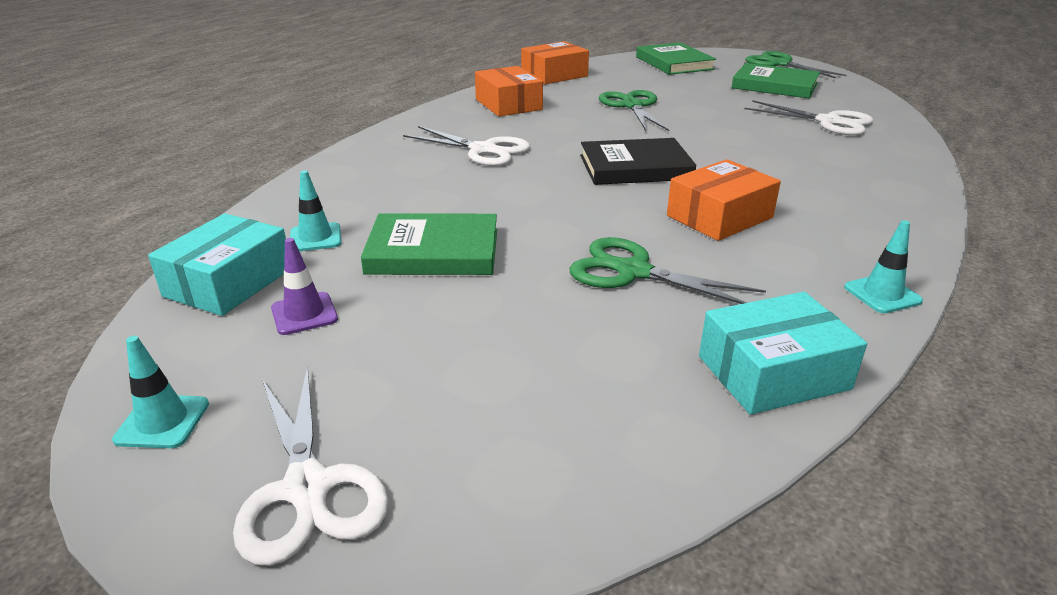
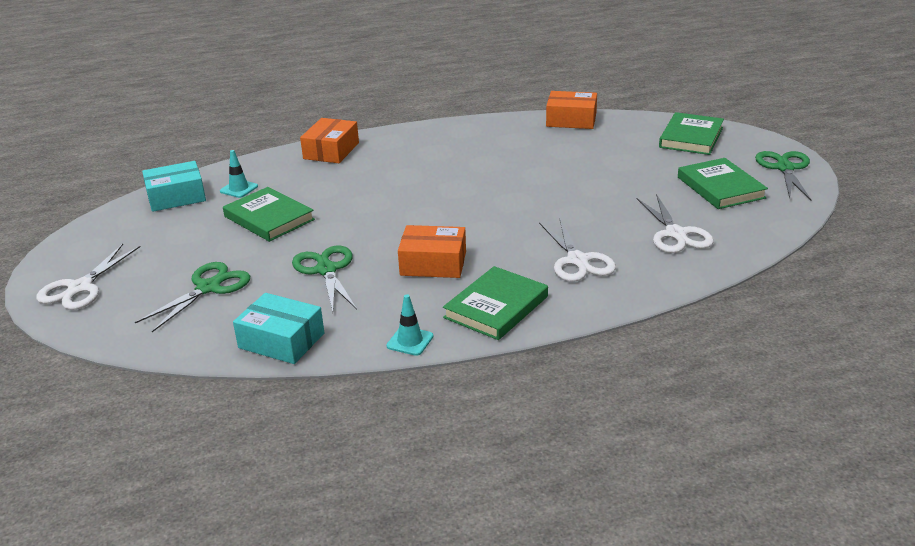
camera: 45 degrees right, 0 degrees up
(162, 422) = (80, 244): turquoise traffic cone -> none
(304, 314) = (177, 224): purple traffic cone -> none
(484, 150) = (404, 167): white scissors -> white scissors (578, 261)
(508, 104) = (487, 136): orange box -> orange box (331, 151)
(632, 106) = (564, 166): green scissors -> green scissors (208, 287)
(635, 167) = (460, 213): black book -> none
(863, 226) = (496, 307): none -> green book

